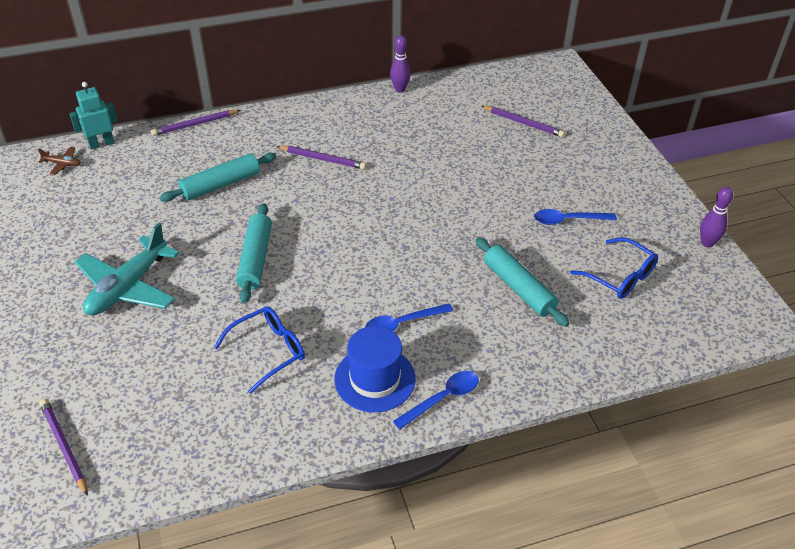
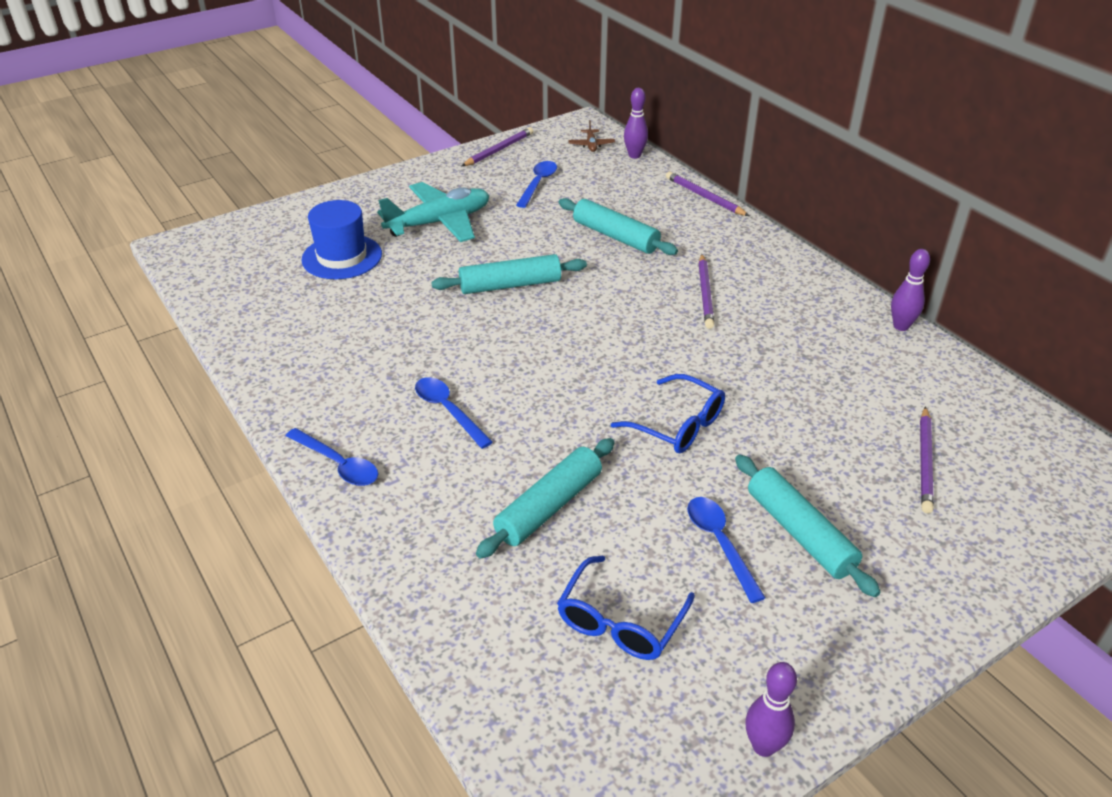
camera: 75 degrees right, 5 degrees down
(64, 447) = (244, 242): purple pencil -> purple pencil (499, 150)
(101, 144) = (634, 155): turquoise robot -> purple bowling pin
(105, 211) = (538, 184): none -> blue spoon
(128, 287) = (439, 222): turquoise plane -> turquoise plane turned 135 degrees clockwise
(269, 351) = (379, 324): blue glasses -> blue glasses (678, 425)
(375, 379) = (357, 405): blue hat -> blue hat (342, 257)
(566, 187) = (799, 533): none -> turquoise rolling pin

